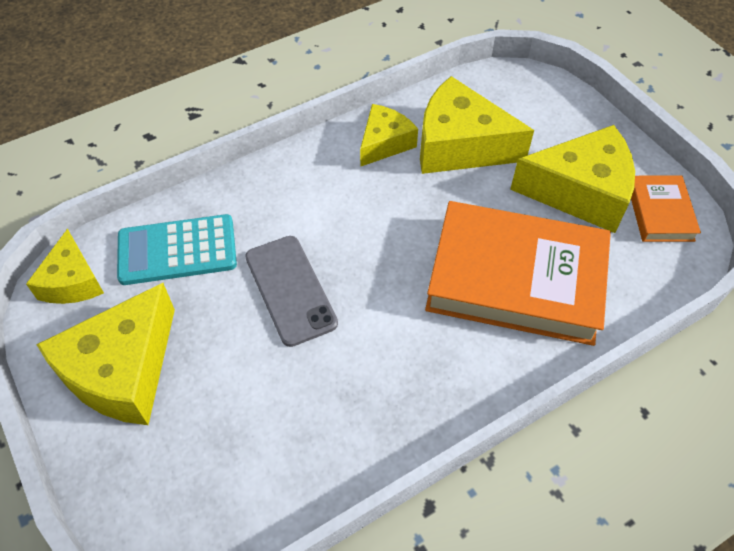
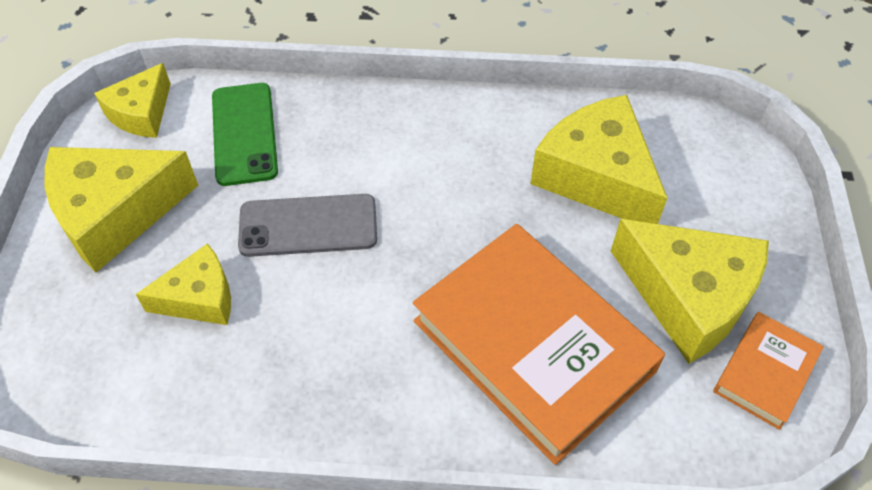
camera: 35 degrees right, 0 degrees up
(177, 250) = (244, 134): turquoise calculator -> green phone
(290, 290) = (308, 226): grey phone -> grey phone turned 75 degrees clockwise
(384, 143) = (519, 133): yellow cheese -> yellow cheese (200, 298)

